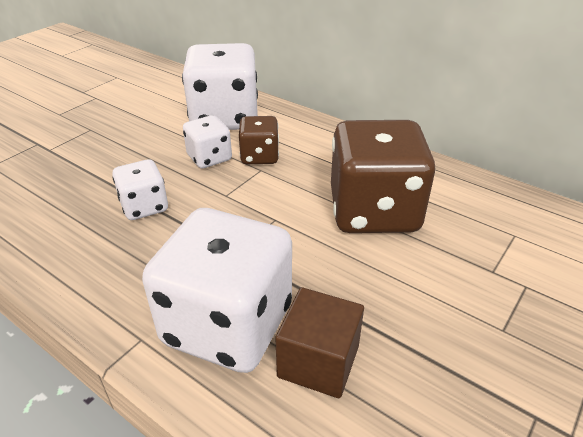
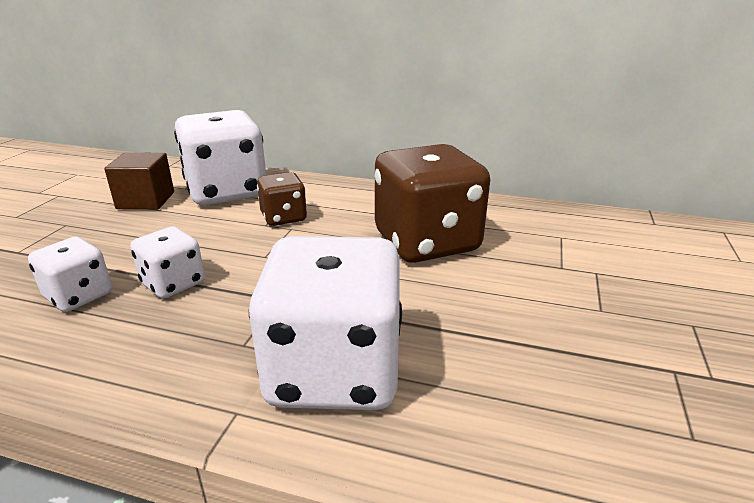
camera: 20 degrees left, 10 degrees down
(209, 158) = (228, 227): white dice -> white dice (79, 296)
(318, 361) = (451, 379): brown cube -> brown cube (146, 200)

